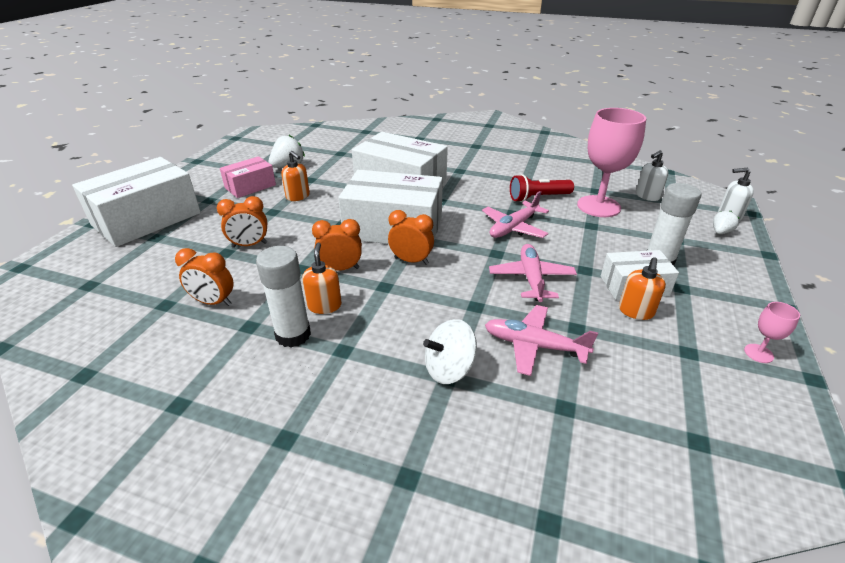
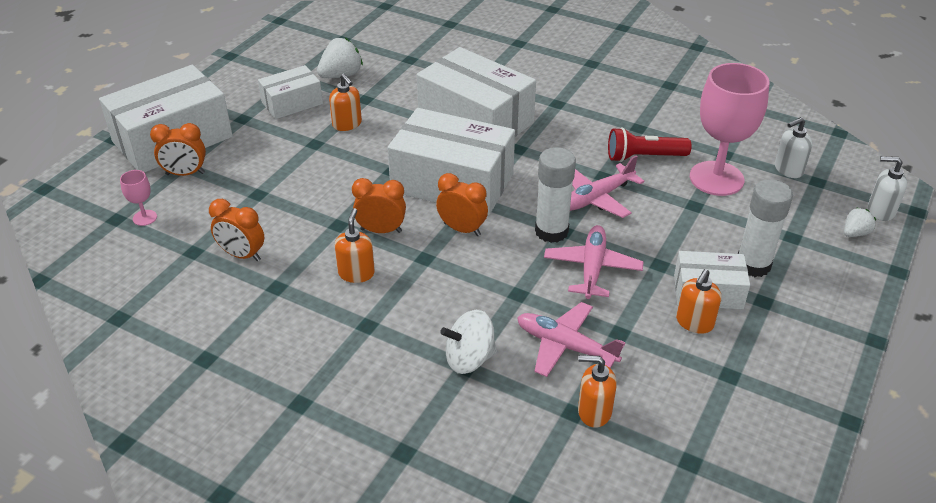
camera: 10 degrees right, 5 degrees up
(249, 245) = (284, 188): orange clock -> orange clock (185, 174)
(250, 186) = (292, 103): pink box -> white box
(293, 335) = (319, 302): white glue stick -> white glue stick (551, 231)
(585, 404) = (594, 412): none -> orange soap dispenser
(758, 353) = (806, 386): pink goblet -> pink goblet (145, 218)

